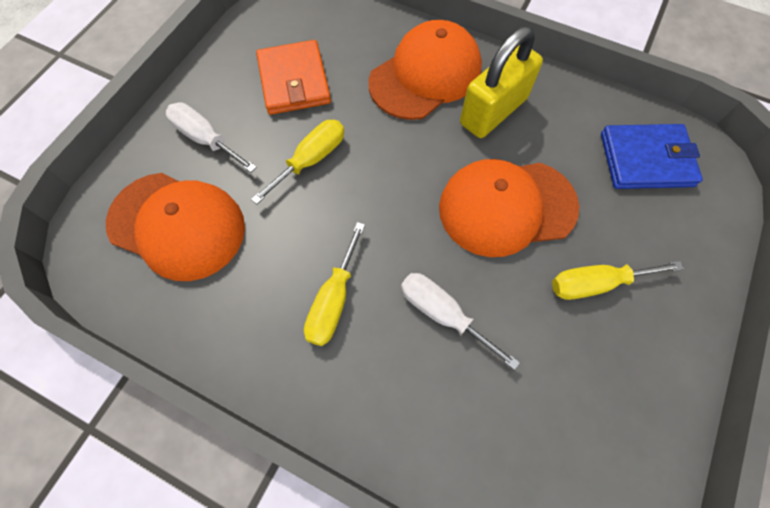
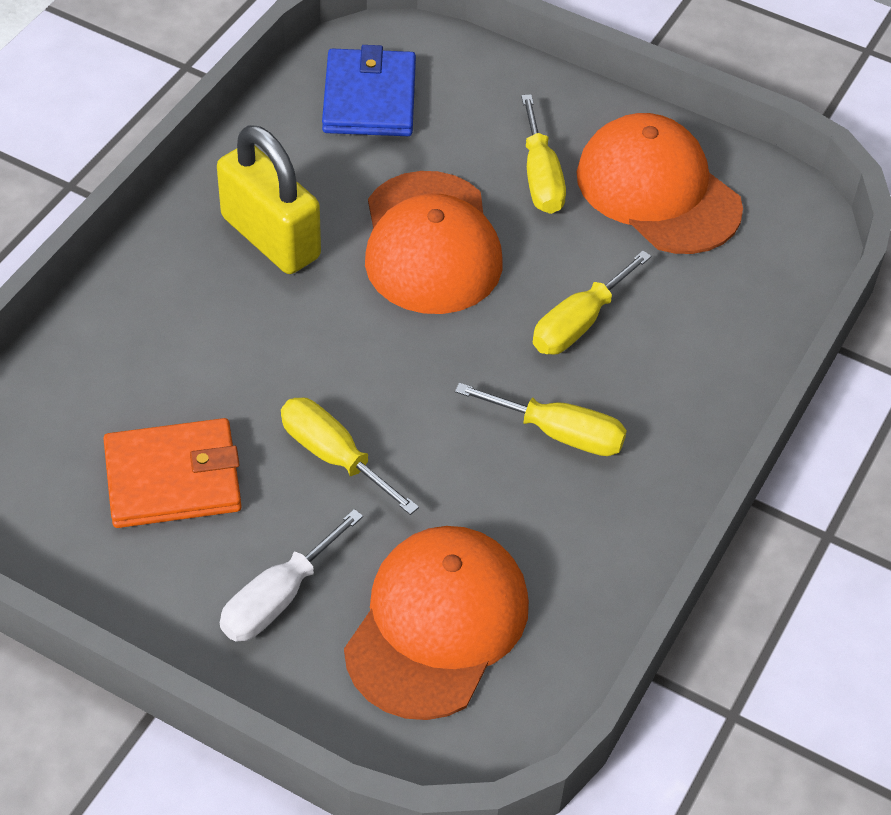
camera: 90 degrees left, 15 degrees down
(425, 75) = (189, 308): orange cap -> orange cap (658, 191)
(443, 314) = (578, 323): white screwdriver -> yellow screwdriver

